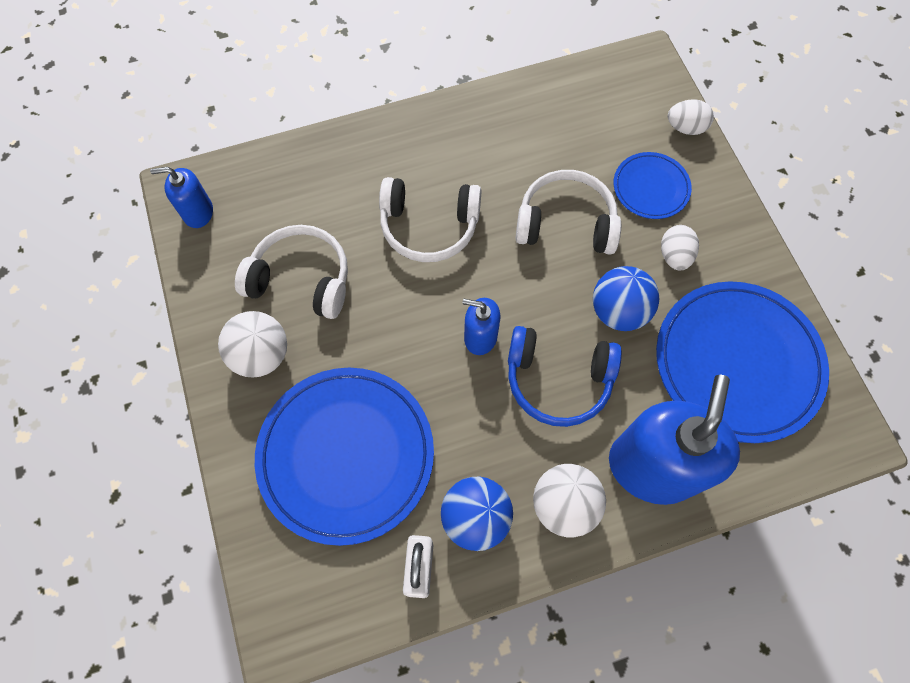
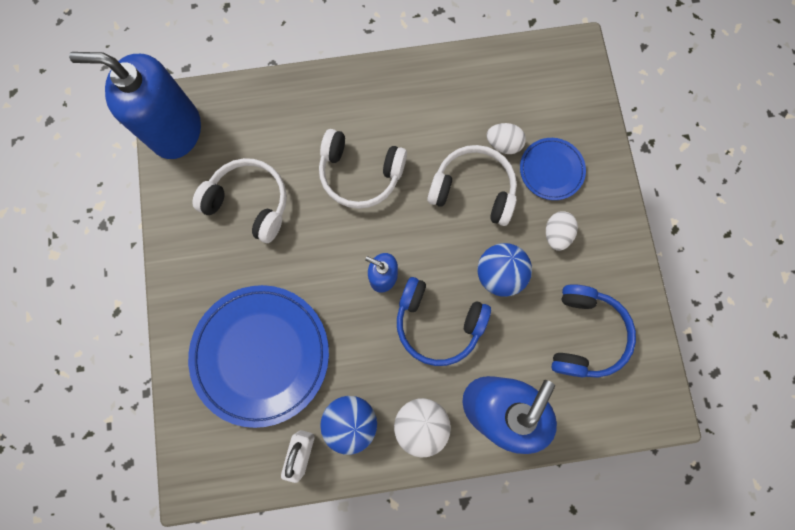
camera: 10 degrees right, 10 degrees up
(198, 212) = (176, 130): blue soap dispenser -> blue soap dispenser, size x2.06
(261, 355) = (208, 261): white ball -> none
(685, 128) = (594, 119): white egg -> white egg (503, 144)
(737, 363) = (585, 334): blue plate -> blue headphones

